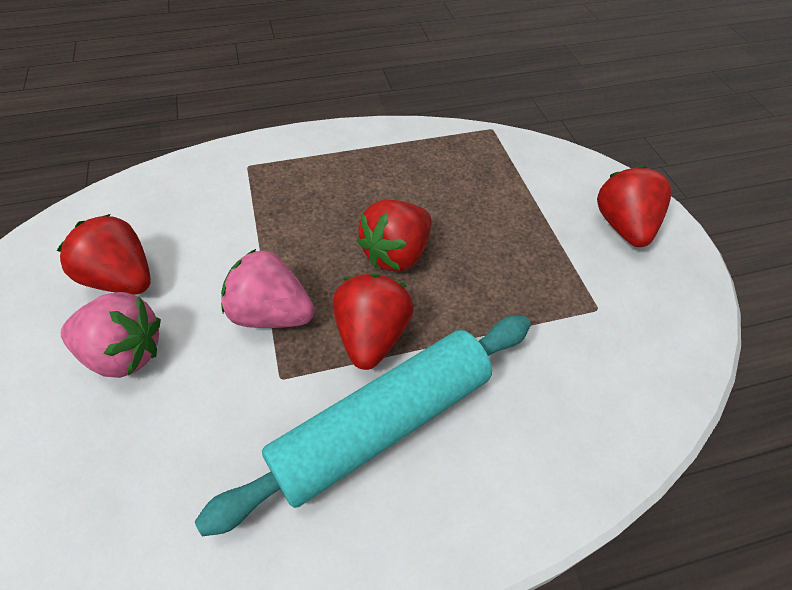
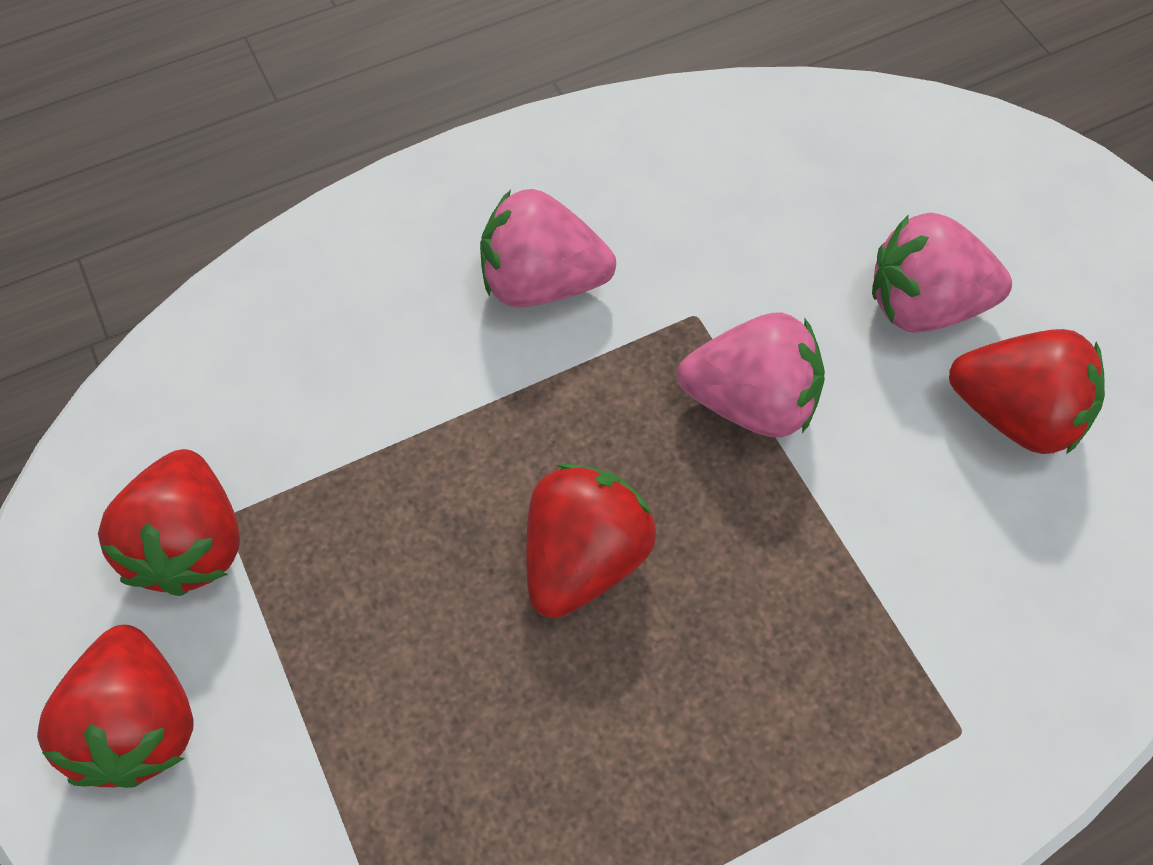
camera: 170 degrees right, 10 degrees up
(371, 336) = (587, 396): red strawberry -> red strawberry (191, 543)
(382, 424) = (542, 282): turquoise rolling pin -> pink strawberry

